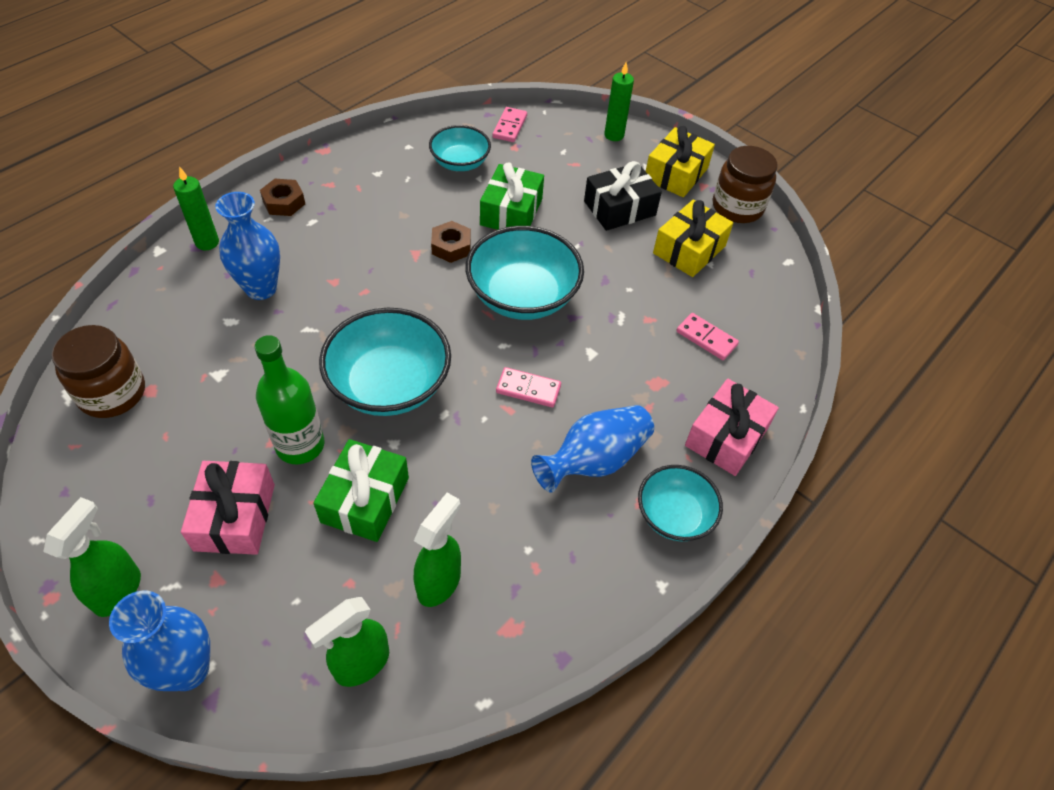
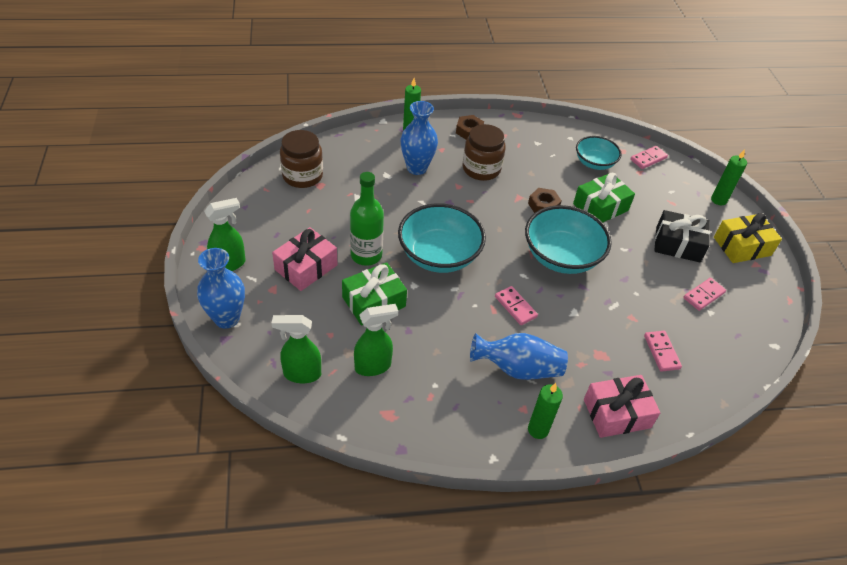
camera: 40 degrees right, 5 degrees down
(674, 515) = (538, 430): turquoise bowl -> green candle
(689, 249) = (703, 295): yellow gift -> pink domino
(737, 207) = (769, 291): brown jar -> brown jar (481, 169)

